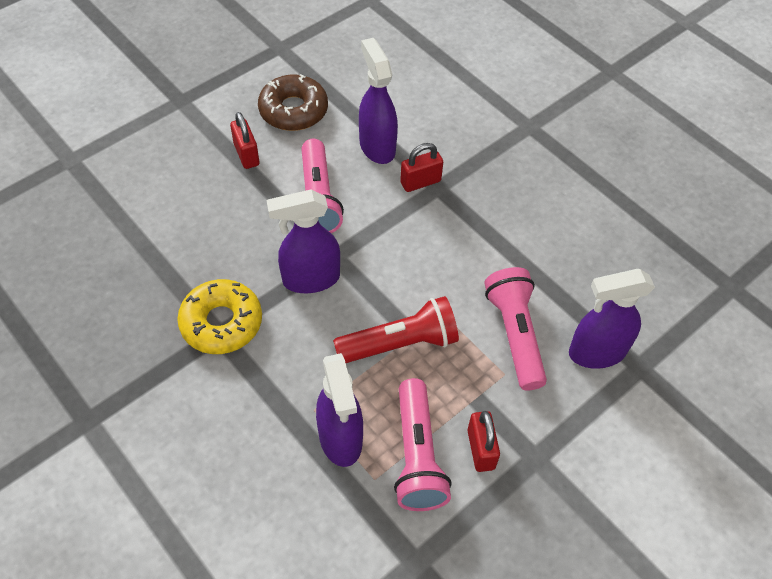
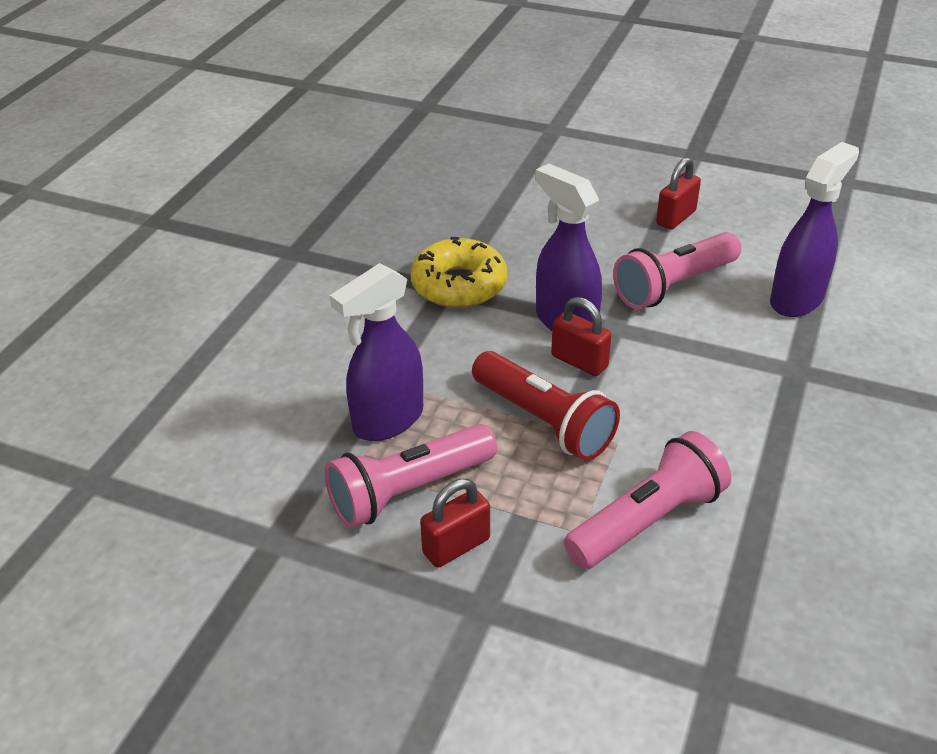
camera: 65 degrees right, 15 degrees down
(293, 110) = (771, 223): brown donut -> none
(420, 182) = (787, 352): red padlock -> red padlock (579, 361)
(596, 352) = (695, 619): purple spray bottle -> none

